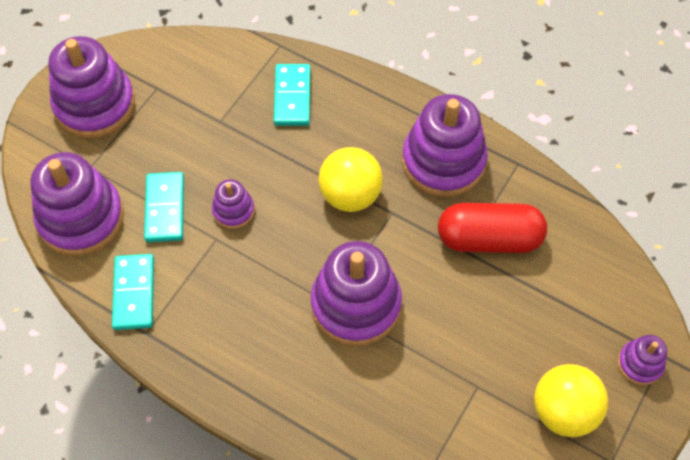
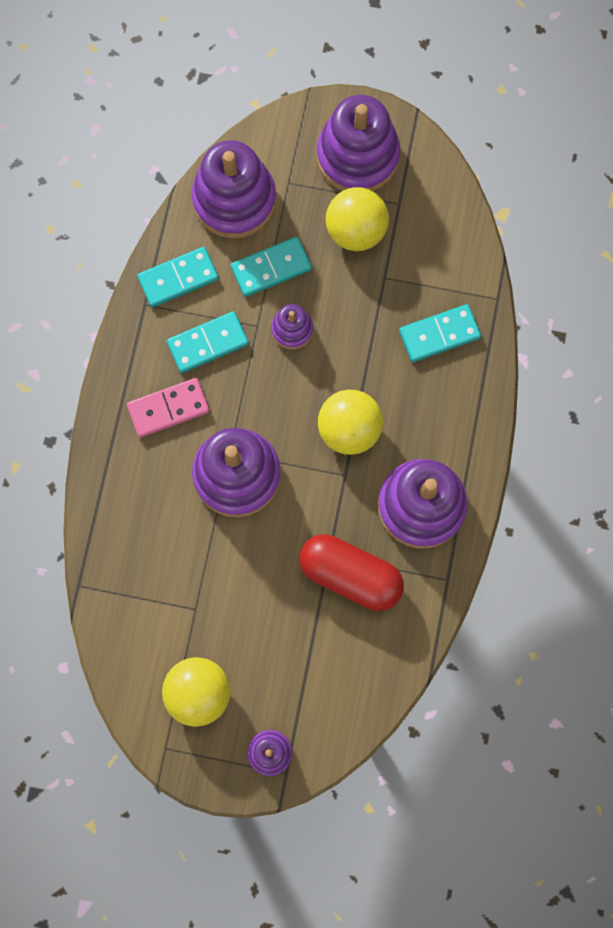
camera: 70 degrees right, 15 degrees up
(165, 129) = (356, 231): none -> yellow ball
(213, 288) = (208, 343): none -> turquoise domino
(263, 345) = (168, 409): none -> pink domino
(488, 238) = (350, 575): red capsule -> red capsule turned 45 degrees counterclockwise

